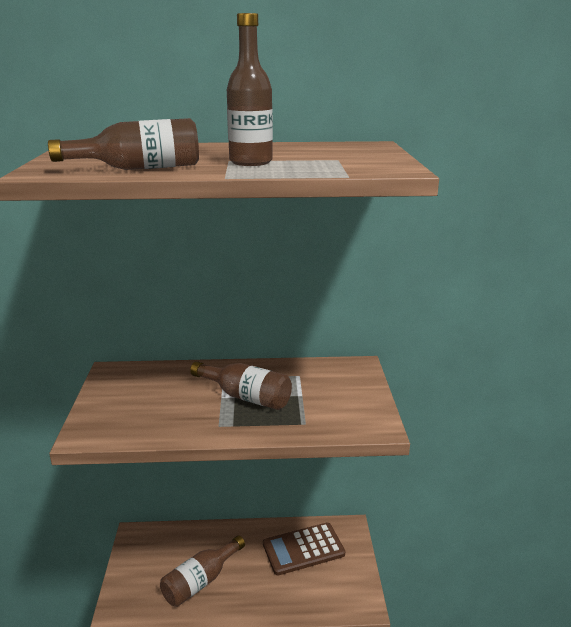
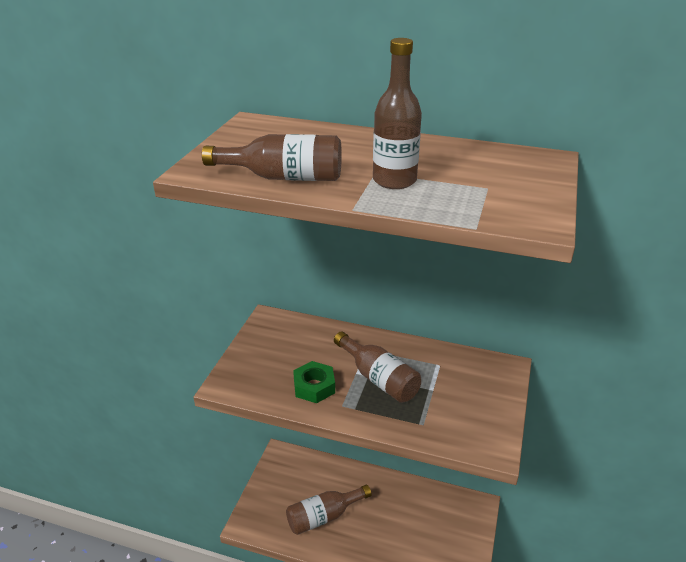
camera: 20 degrees right, 10 degrees up
(183, 416) = (314, 386): none -> green nut
(303, 549) = (426, 514): brown calculator -> none

